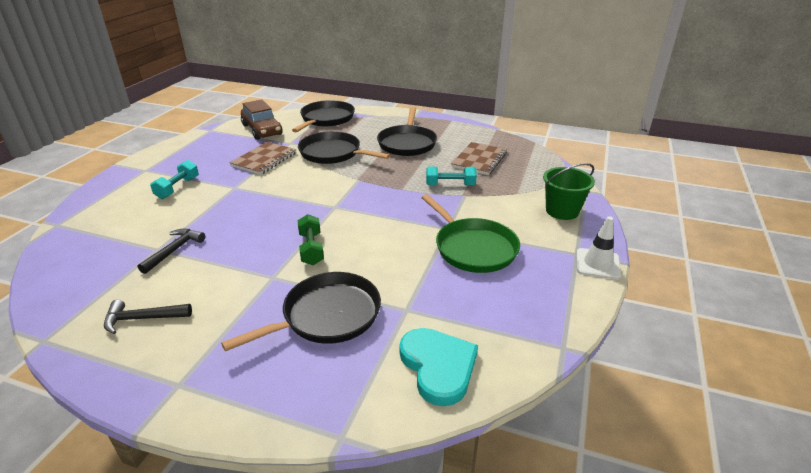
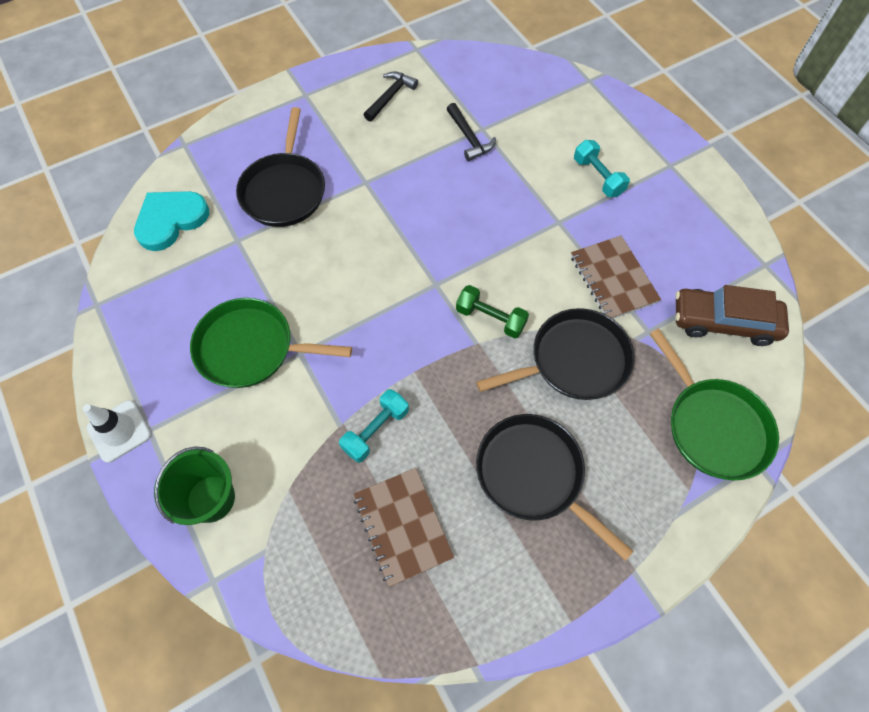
camera: 130 degrees right, 30 degrees up
(311, 249) = (379, 226): green dumbbell -> green dumbbell (490, 318)
(326, 119) = (713, 426): black pan -> green pan
(438, 366) = (171, 220): turquoise heart -> turquoise heart turned 120 degrees clockwise

